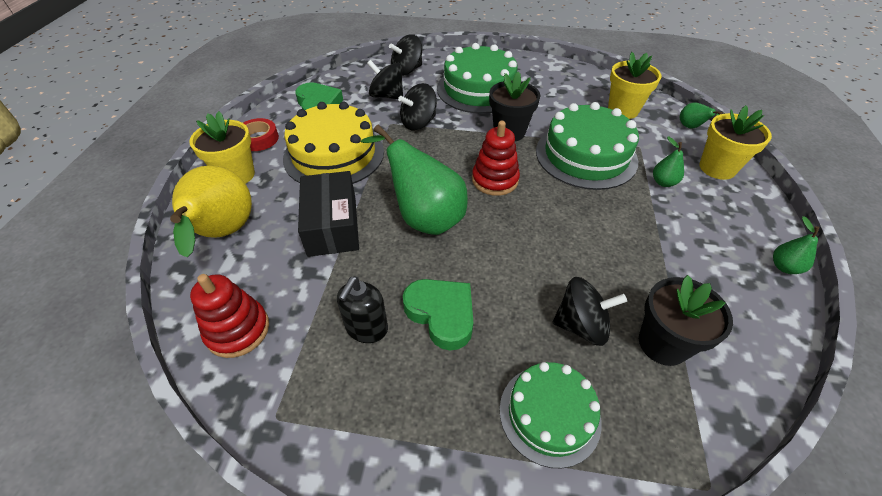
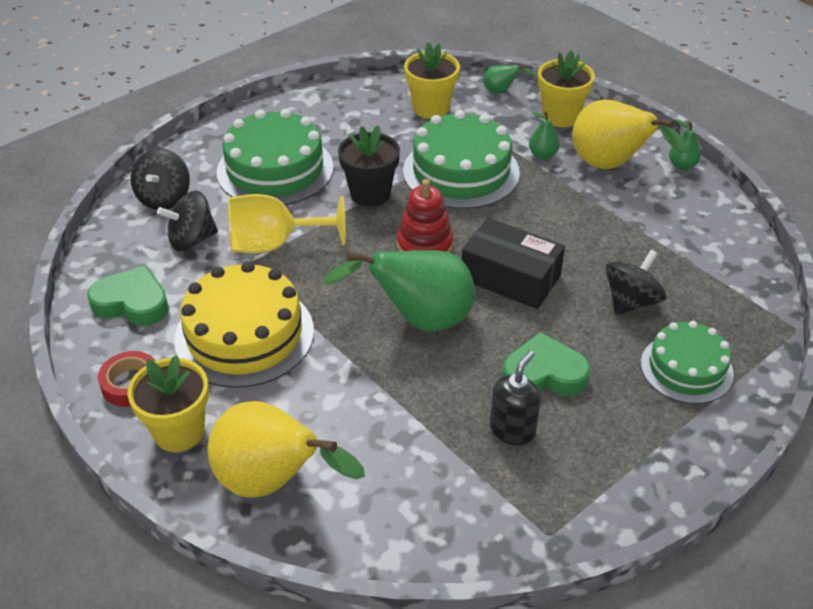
camera: 50 degrees left, 5 degrees down
(238, 330) = (425, 523): red stacking toy -> none
(332, 225) = (357, 390): black box -> black box (510, 277)
(366, 328) = (512, 430): black soap dispenser -> black soap dispenser turned 120 degrees counterclockwise
(418, 123) = (274, 244): black spinning top -> yellow goblet
(662, 344) = (685, 272): black flower pot -> none
(711, 225) = (611, 167): none -> yellow pear

